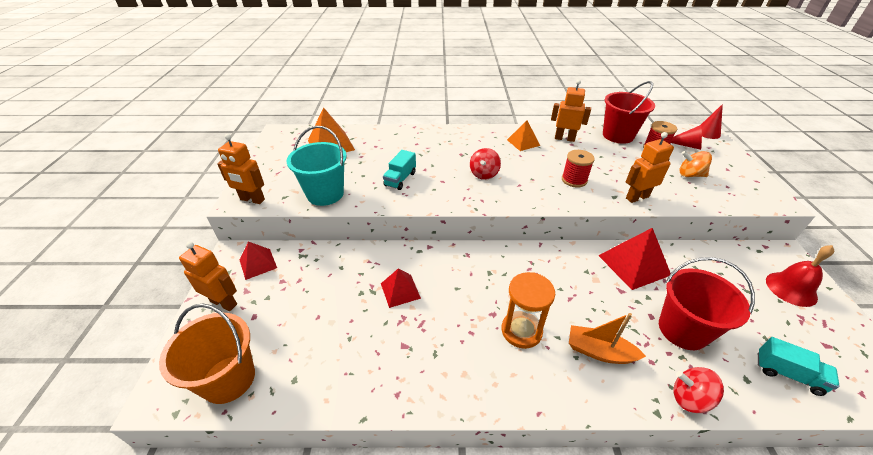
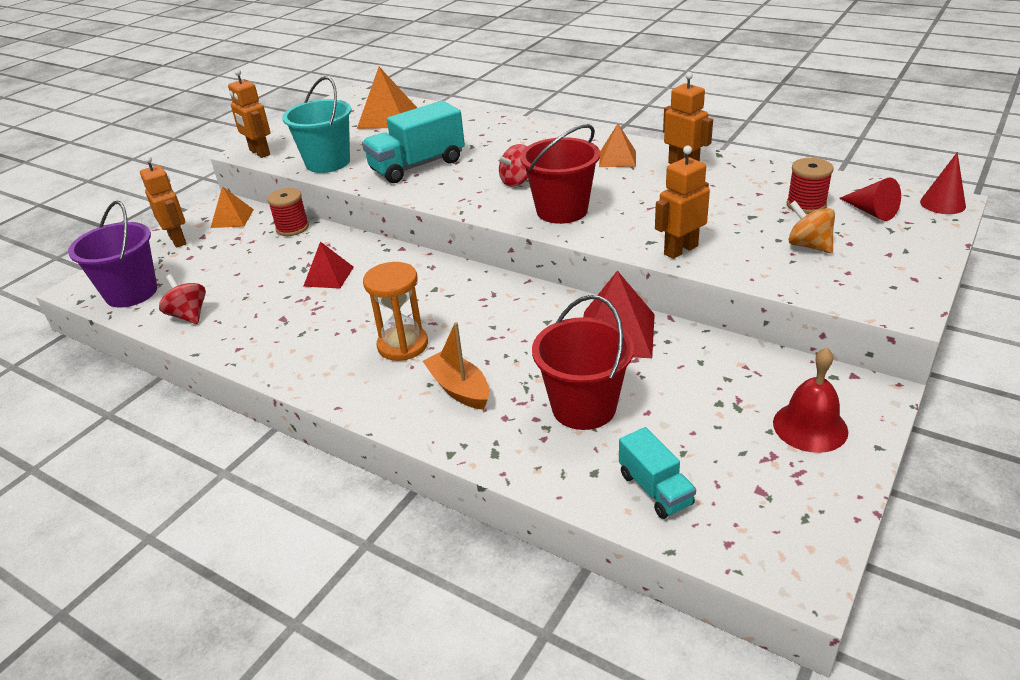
camera: 35 degrees right, 5 degrees down
(228, 379) = (131, 293): orange bucket -> purple bucket
(258, 264) = (232, 218): red pyramid -> orange pyramid
(400, 179) = (417, 166): turquoise truck -> turquoise truck, size x1.78
(574, 180) = (623, 212): red spool -> red spool (292, 228)
(618, 135) = (773, 177): red bucket -> red bucket (562, 210)
(637, 197) = (680, 250): orange robot -> orange robot turned 45 degrees counterclockwise
(689, 398) = (501, 458): red spinning top -> red spinning top (189, 315)

